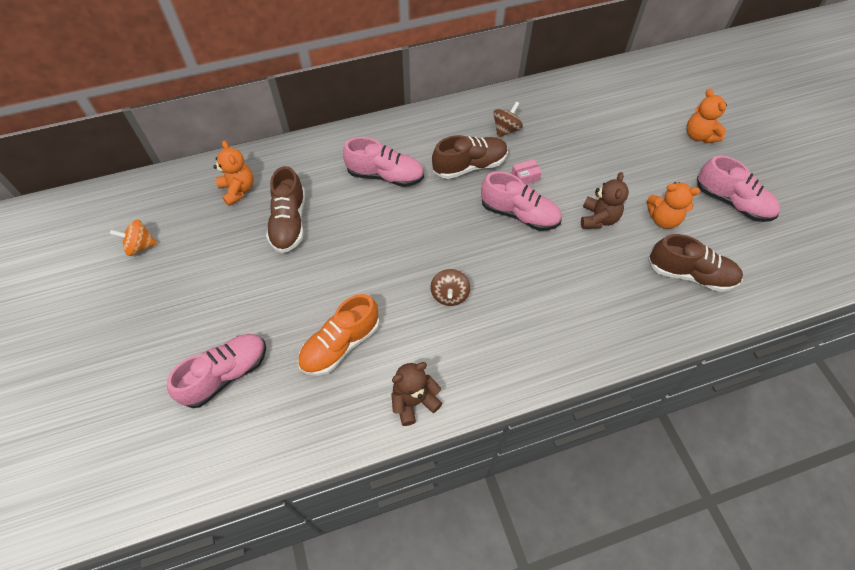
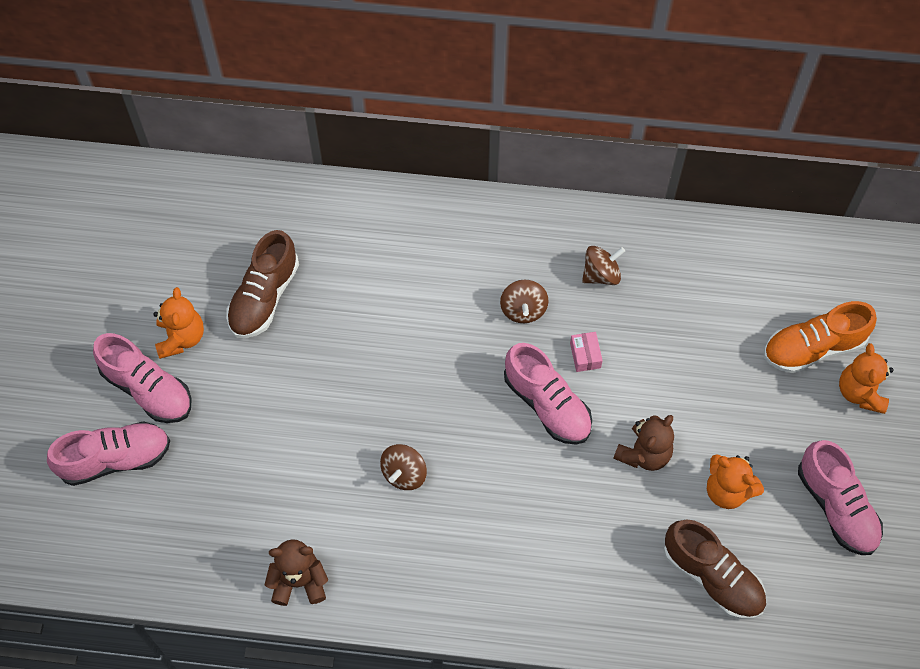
camera: 25 degrees right, 5 degrees up
(140, 246) = (84, 257): orange spinning top -> none
(238, 190) = (224, 226): orange teddy bear -> orange teddy bear (181, 337)
(340, 345) = (251, 479): orange shoe -> orange shoe (813, 347)
(385, 175) = (410, 279): pink shoe -> pink shoe (148, 389)
(470, 166) = (523, 309): brown shoe -> brown spinning top
(525, 177) = (585, 355): pink box -> pink box turned 75 degrees clockwise

